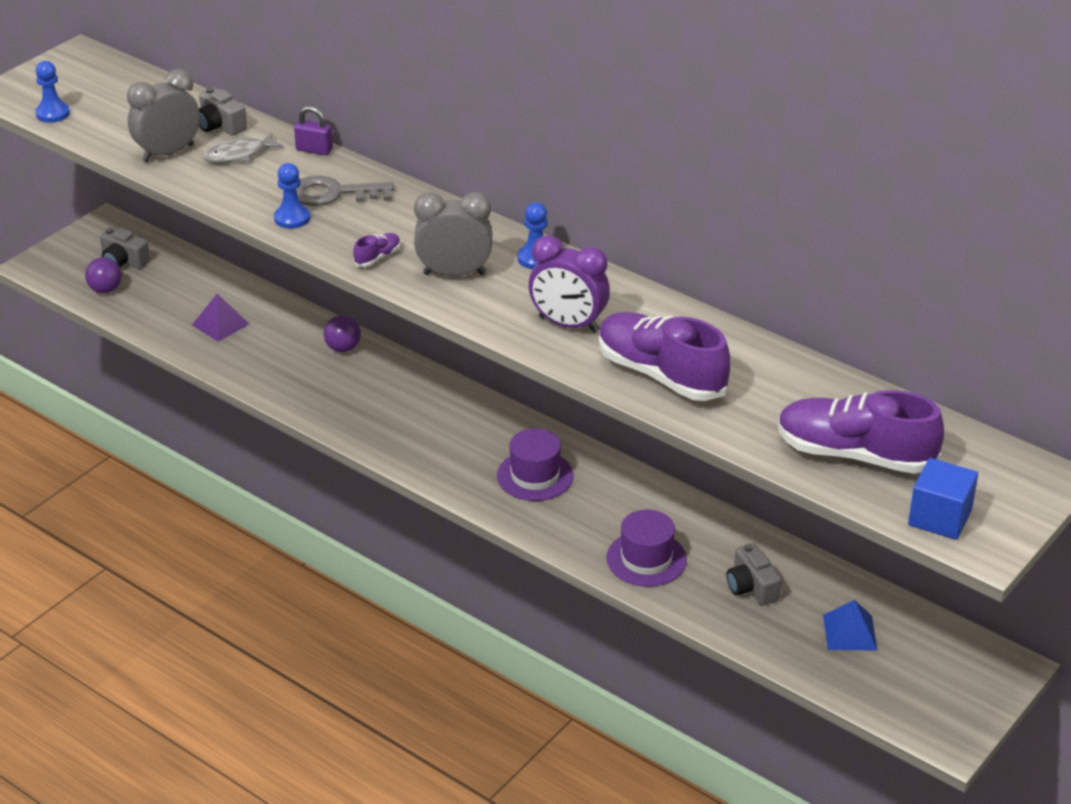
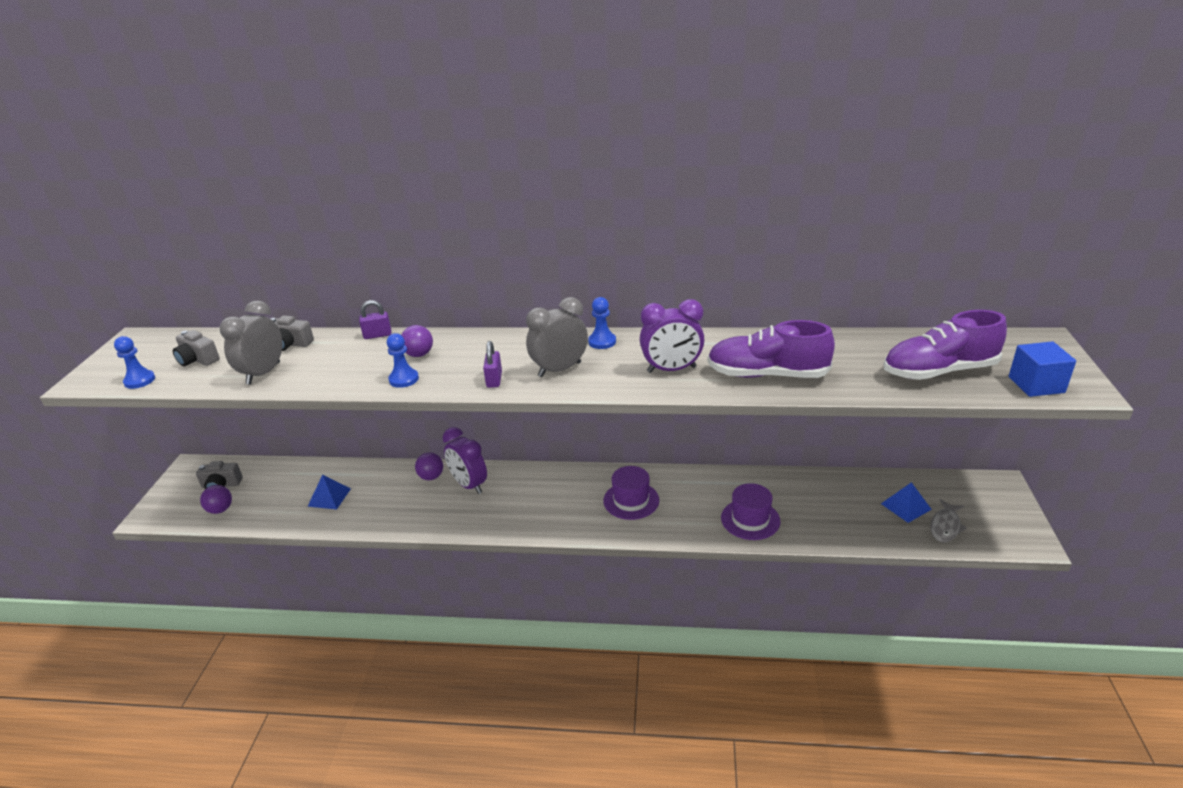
camera: 30 degrees left, 5 degrees down
(220, 324) = (329, 497): purple pyramid -> blue pyramid
(239, 155) = (322, 356): grey fish -> grey fish (945, 526)
(333, 194) = (419, 354): grey key -> purple ball
(375, 376) = (469, 485): none -> purple clock
(377, 257) = (494, 380): purple shoe -> purple padlock
(751, 587) = (825, 507): grey camera -> grey camera (197, 359)

